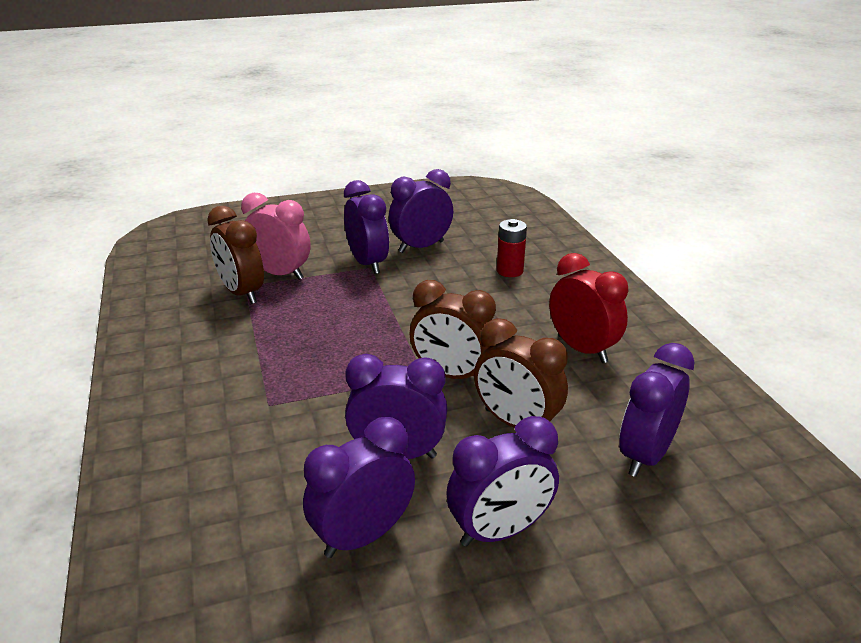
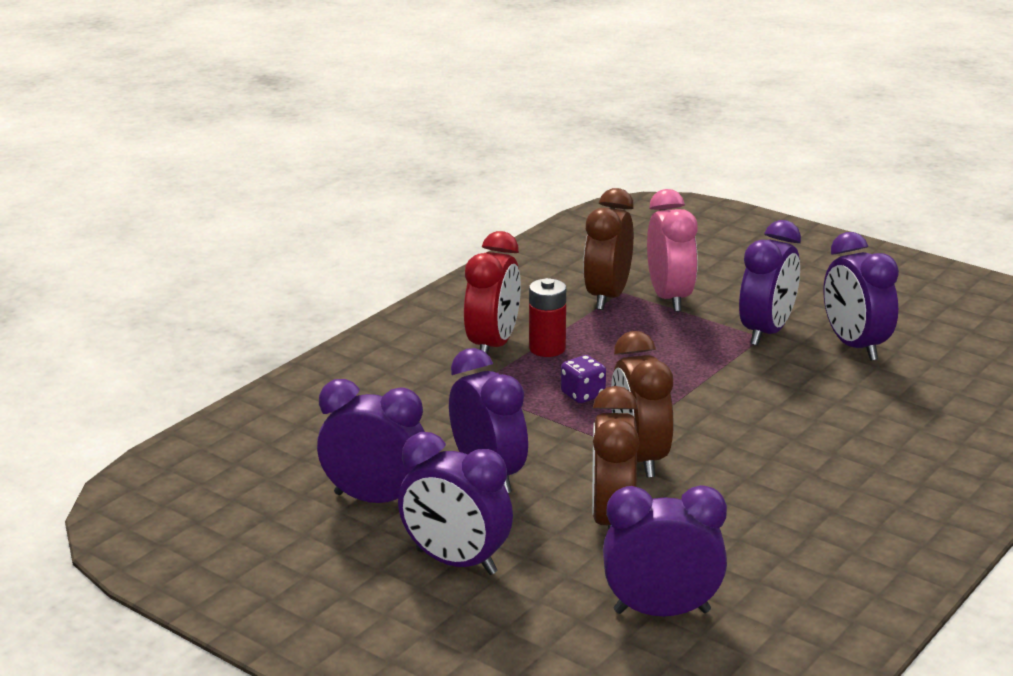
camera: 55 degrees right, 5 degrees down
(346, 360) = (583, 394): none -> purple dice
(421, 247) = (855, 346): purple clock -> purple clock turned 135 degrees counterclockwise
(509, 271) = (895, 418): red battery -> red battery (547, 348)
(582, 349) = (800, 518): red clock -> red clock (493, 345)

